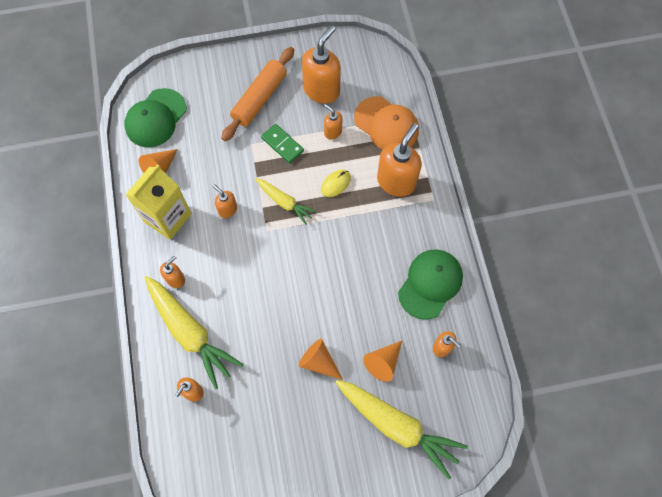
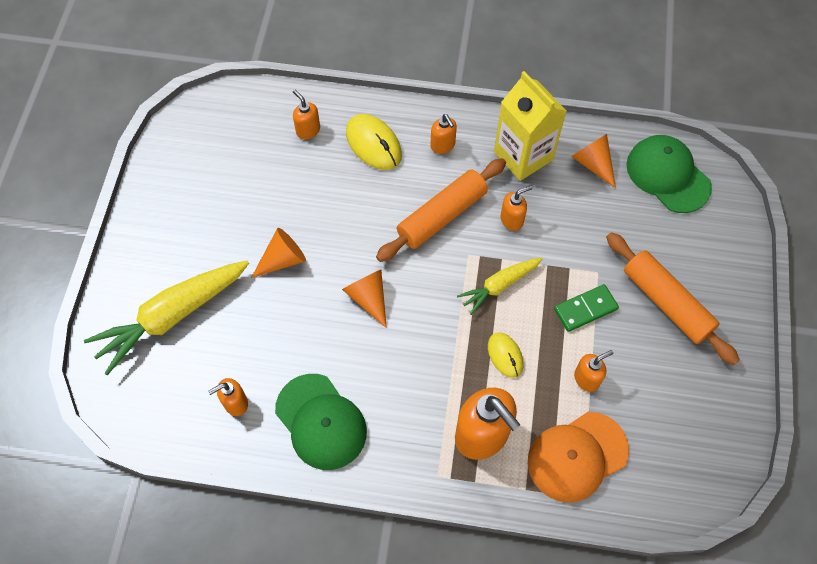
camera: 110 degrees right, 5 degrees down
(190, 333) = (373, 144): yellow carrot -> yellow mouse
(240, 259) = (442, 216): none -> orange rolling pin
(322, 90) = (660, 387): orange soap dispenser -> none
(383, 362) = (249, 328): orange cone -> orange cone (368, 298)

